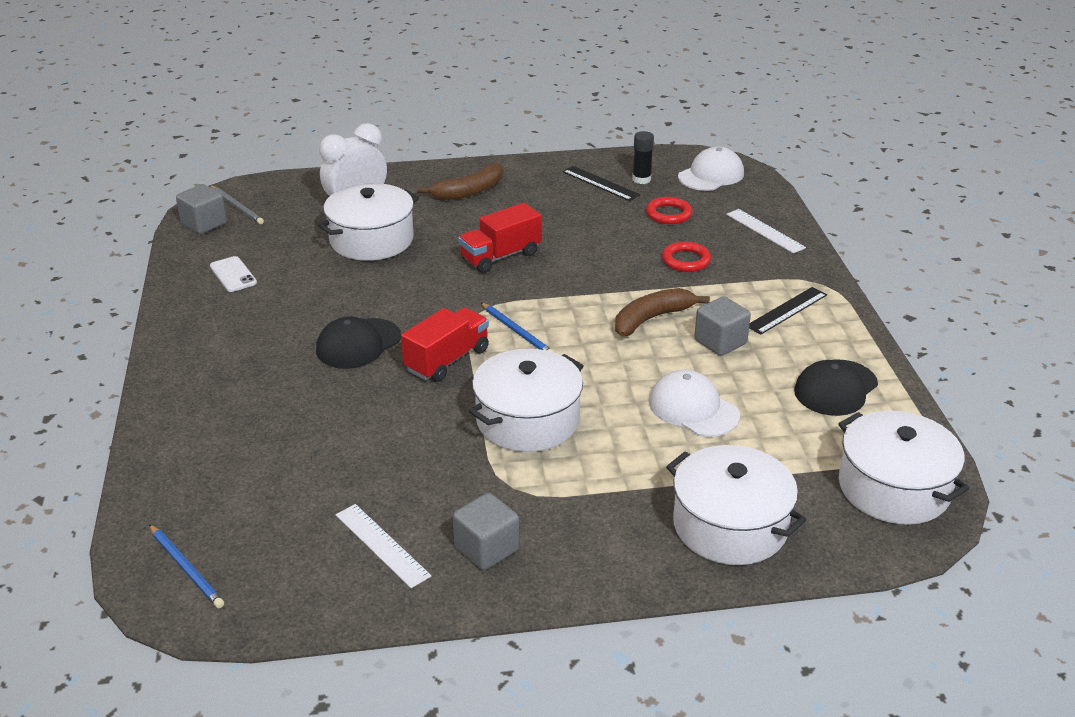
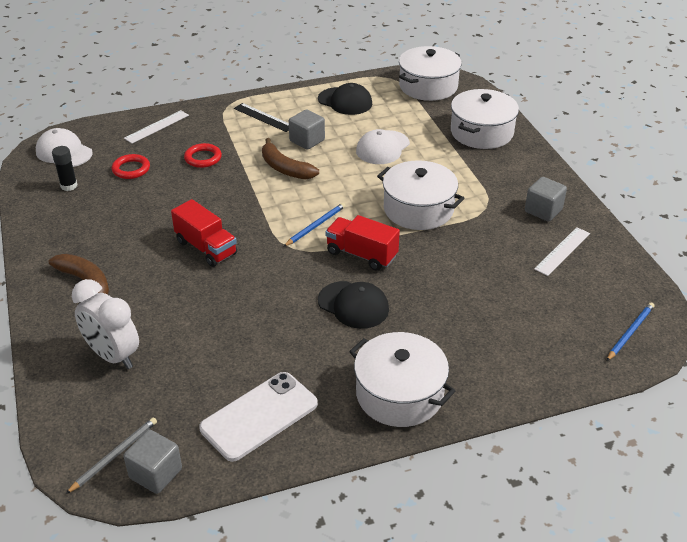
camera: 100 degrees left, 5 degrees up
(233, 274) = (259, 416): white phone -> white phone, size x1.88
(371, 240) = (183, 331): white pot -> white pot (399, 394)
(600, 183) = (74, 207): black ruler -> none

